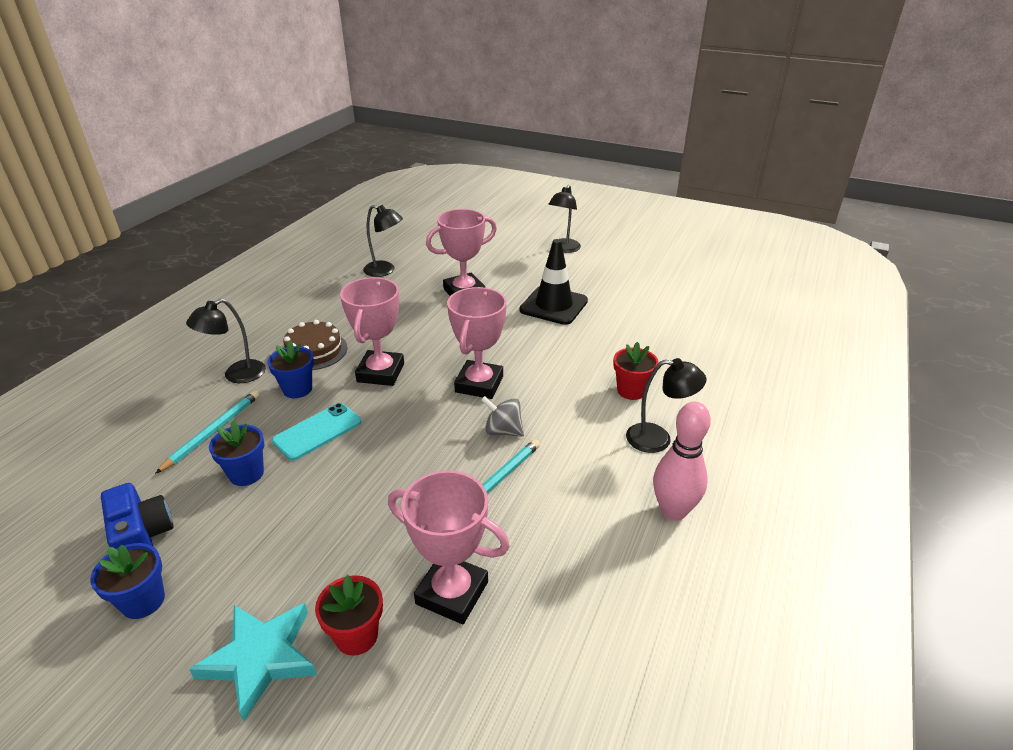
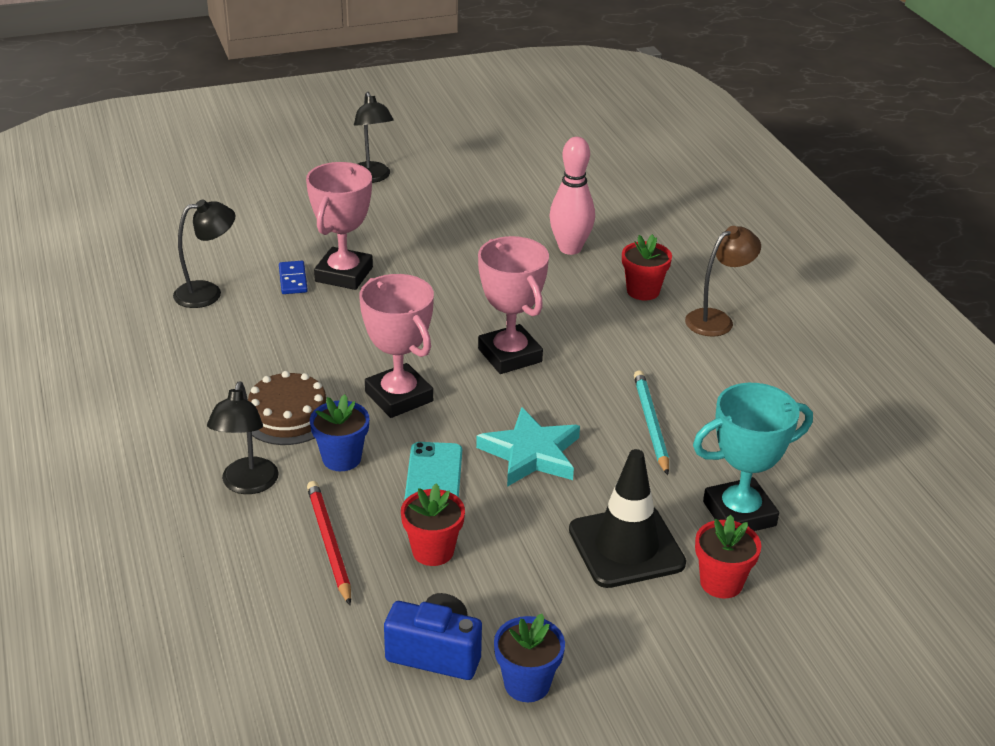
camera: 45 degrees left, 0 degrees up
(212, 432) = (329, 543): turquoise pencil -> red pencil
(246, 474) = (433, 551): blue flower pot -> red flower pot
(261, 658) = (681, 642): turquoise star -> turquoise star (531, 453)
(434, 283) = (293, 280): none -> blue domino
(452, 593) = (739, 514): pink trophy -> turquoise trophy
(503, 431) = (593, 382): grey spinning top -> none
(553, 305) = (458, 245): black traffic cone -> black traffic cone (626, 547)
(658, 439) = (717, 319): black lamp -> brown lamp
(673, 511) = (797, 366): pink bowling pin -> pink bowling pin (570, 248)

